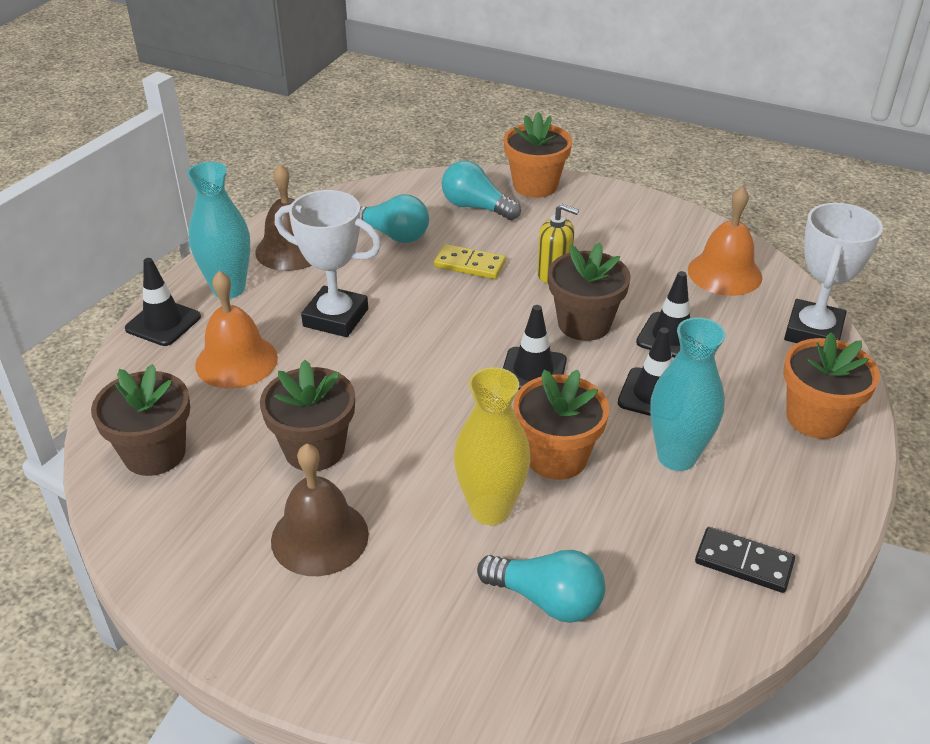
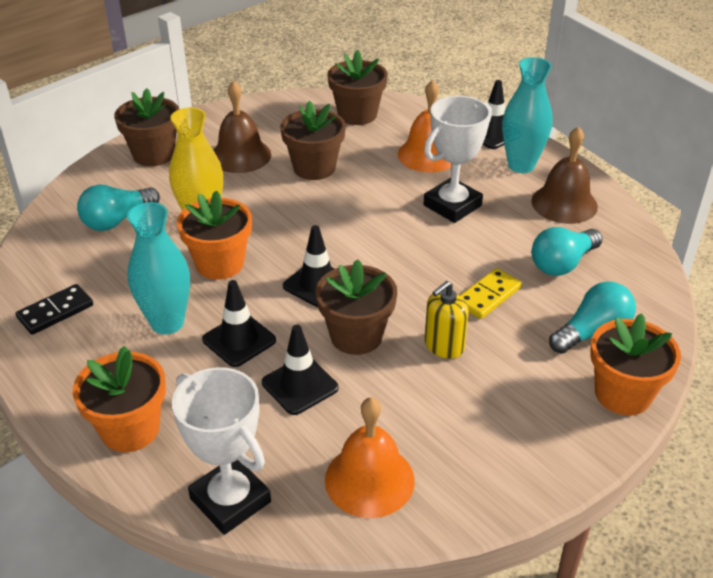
camera: 115 degrees right, 0 degrees up
(367, 645) = (154, 154): none -> brown flower pot

